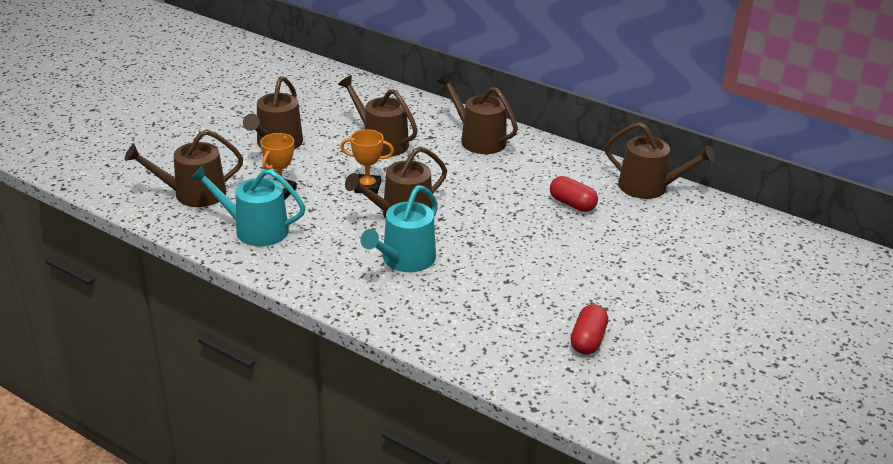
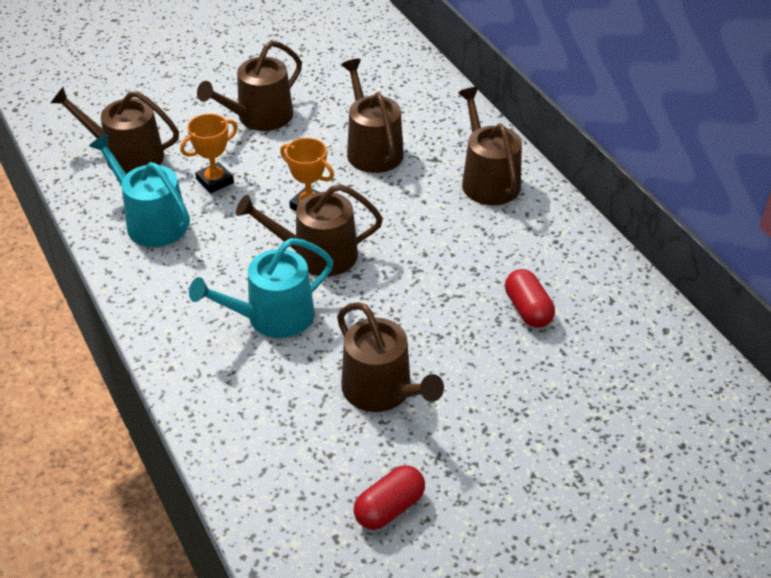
camera: 30 degrees right, 10 degrees up
(649, 187) = (648, 318): brown watering can -> brown watering can (382, 391)

